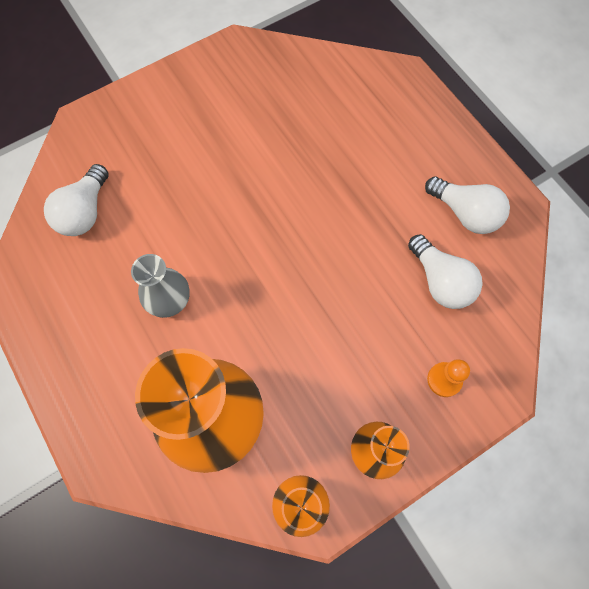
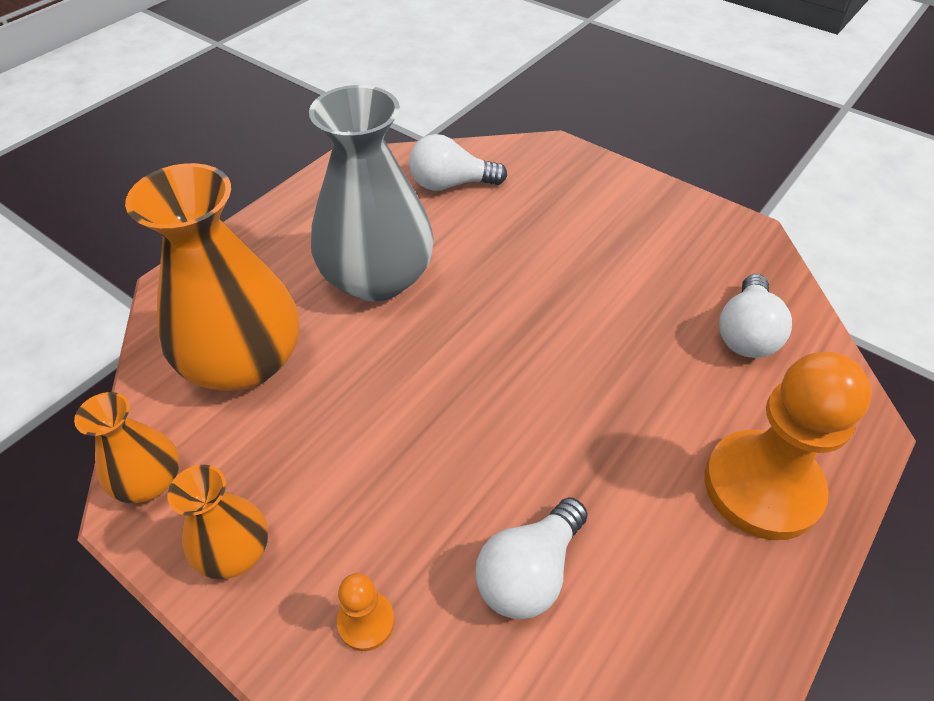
camera: 70 degrees right, 20 degrees down
(168, 299) = (377, 278): grey vase -> grey vase, size x1.97
(426, 142) = (762, 486): none -> orange pawn
(465, 213) = (669, 580): white light bulb -> white light bulb (746, 333)

